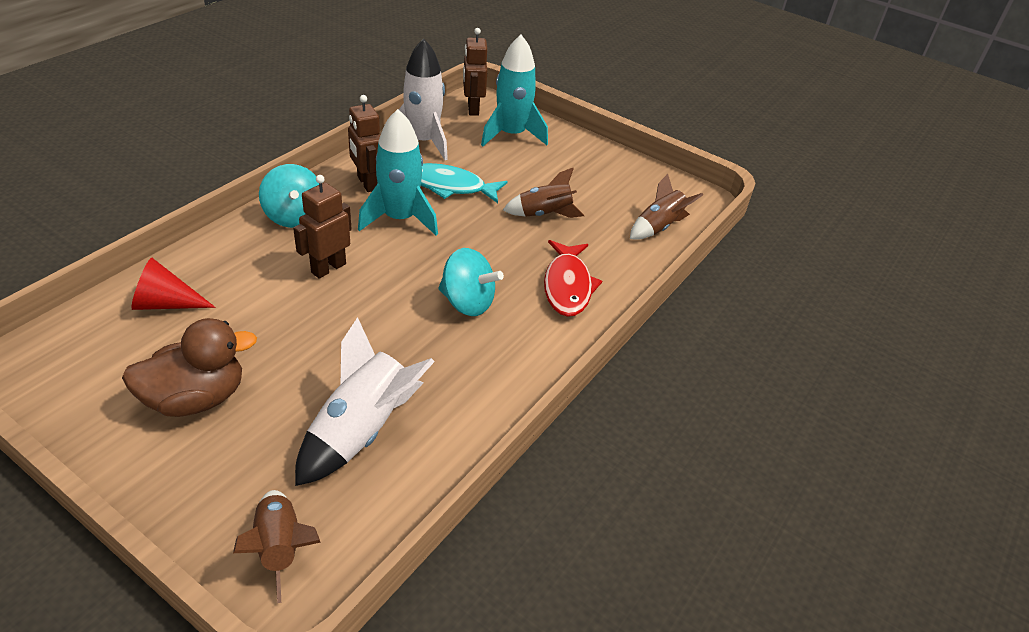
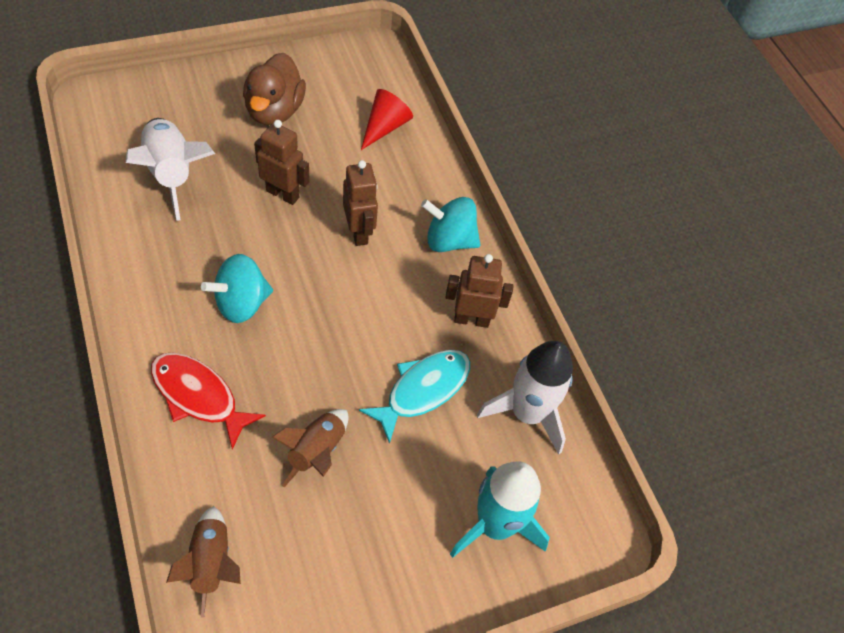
camera: 120 degrees right, 15 degrees up
(280, 548) = (125, 104): brown rocket -> none
(399, 219) = (395, 316): turquoise rocket -> none
(472, 109) = (581, 517): brown robot -> brown robot (283, 194)

